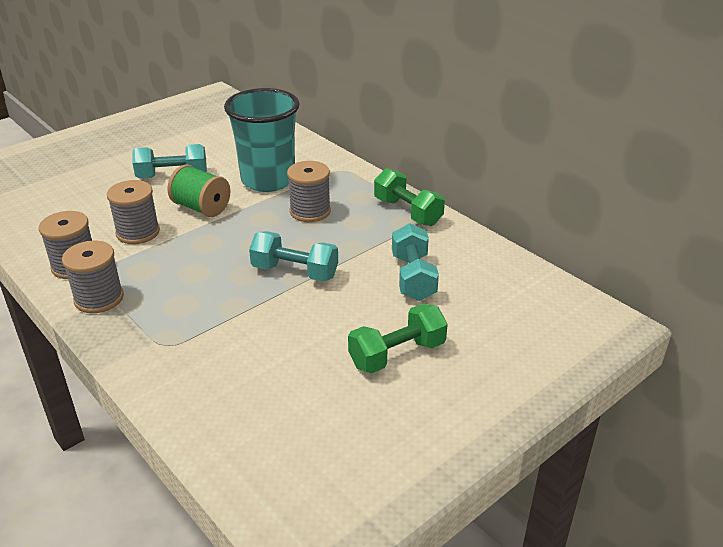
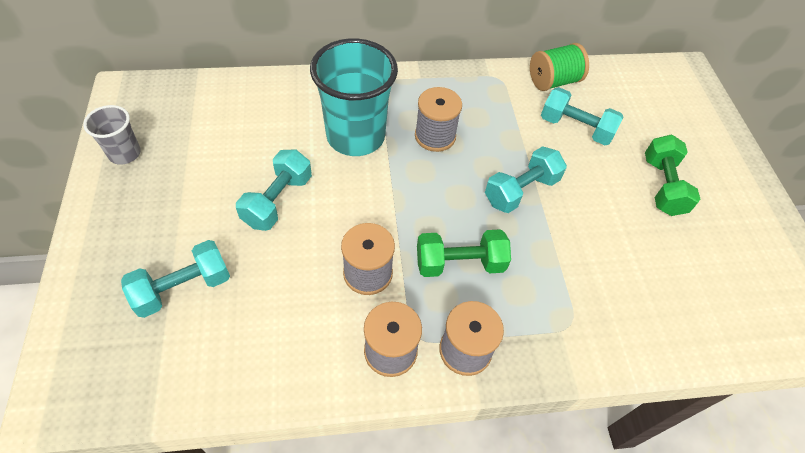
camera: 60 degrees left, 20 degrees up
(70, 175) = (183, 288): none -> turquoise dumbbell
(160, 115) = (125, 154): none -> grey cup
(201, 208) = (363, 205): green spool -> green spool (553, 81)
(407, 212) = (485, 83): green dumbbell -> green dumbbell (460, 263)

